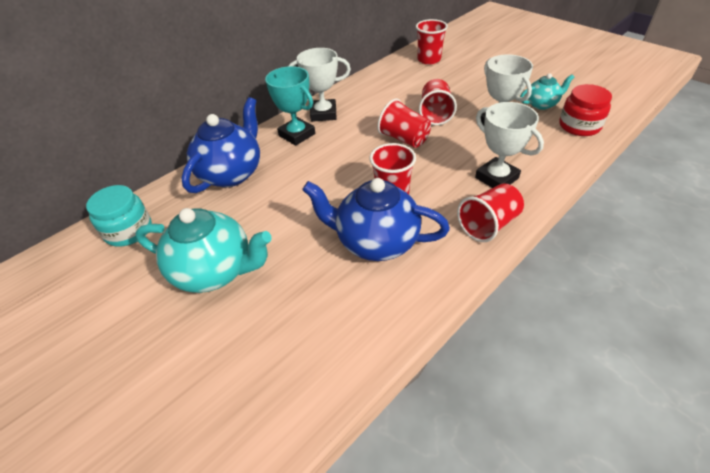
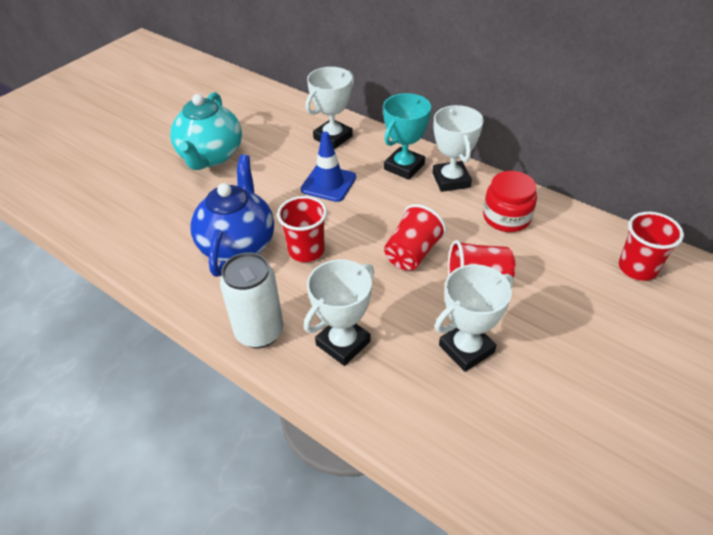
camera: 80 degrees right, 0 degrees up
(128, 230) = (257, 103): turquoise jar -> none
(231, 173) = (333, 137): blue teapot -> white trophy
(303, 179) = (328, 183): none -> blue traffic cone
(488, 225) = (259, 332): red cup -> white can
(541, 104) = (542, 412): turquoise teapot -> none
(579, 126) = (487, 459): red jar -> red jar (506, 217)

